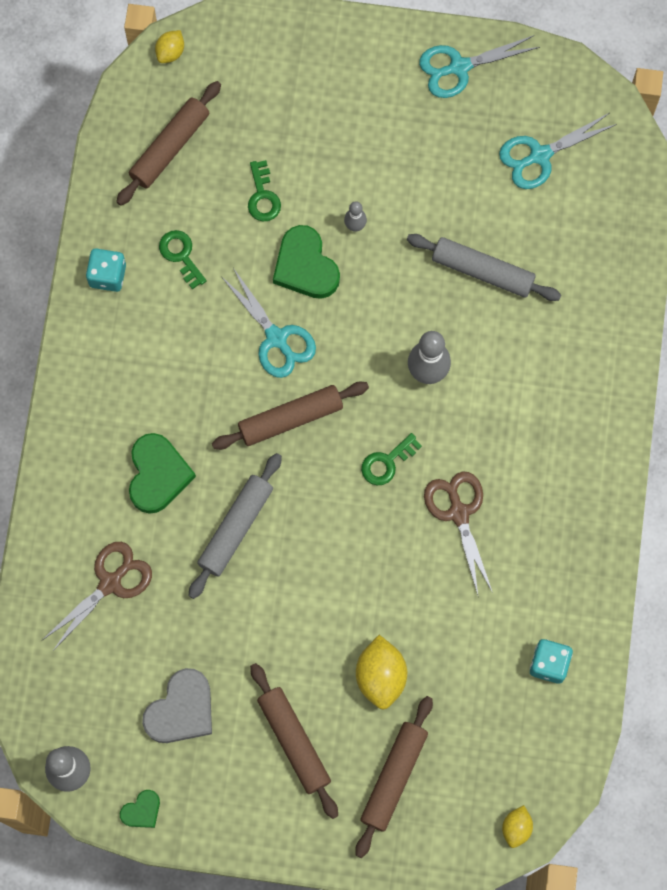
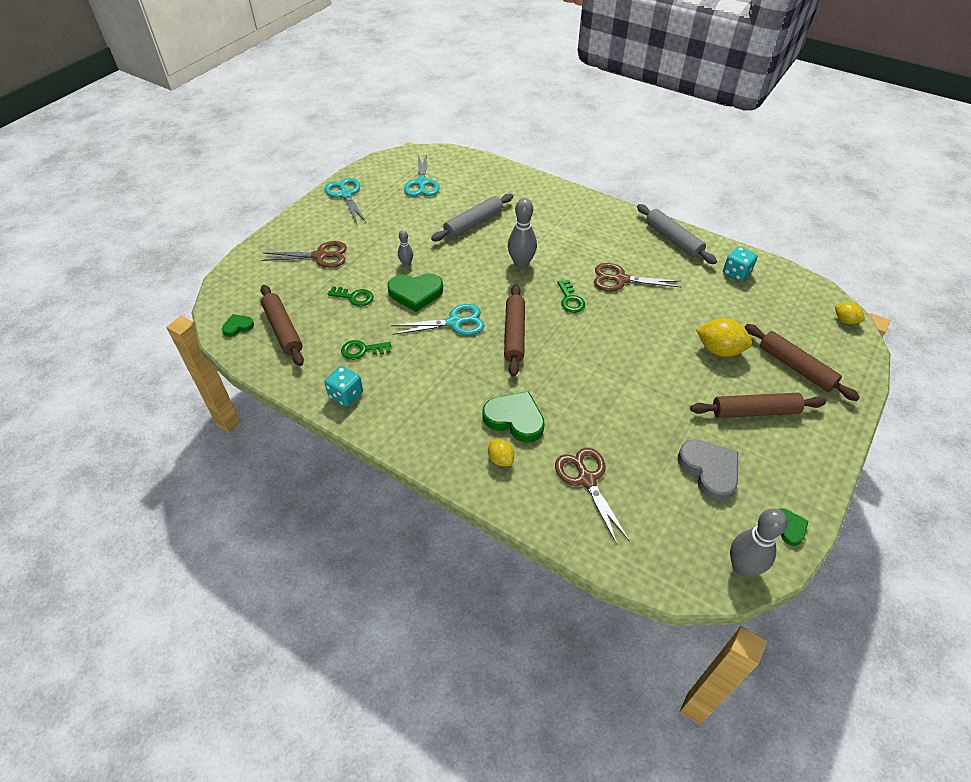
camera: 65 degrees left, 25 degrees down
(150, 93) = (238, 327): none -> green heart
(170, 52) = (220, 307): yellow lemon -> yellow lemon (500, 459)
(236, 528) = (578, 389): grey rolling pin -> grey rolling pin (673, 239)
(317, 110) = (320, 256): none -> brown scissors
(459, 67) = (346, 195): turquoise scissors -> turquoise scissors turned 150 degrees clockwise

